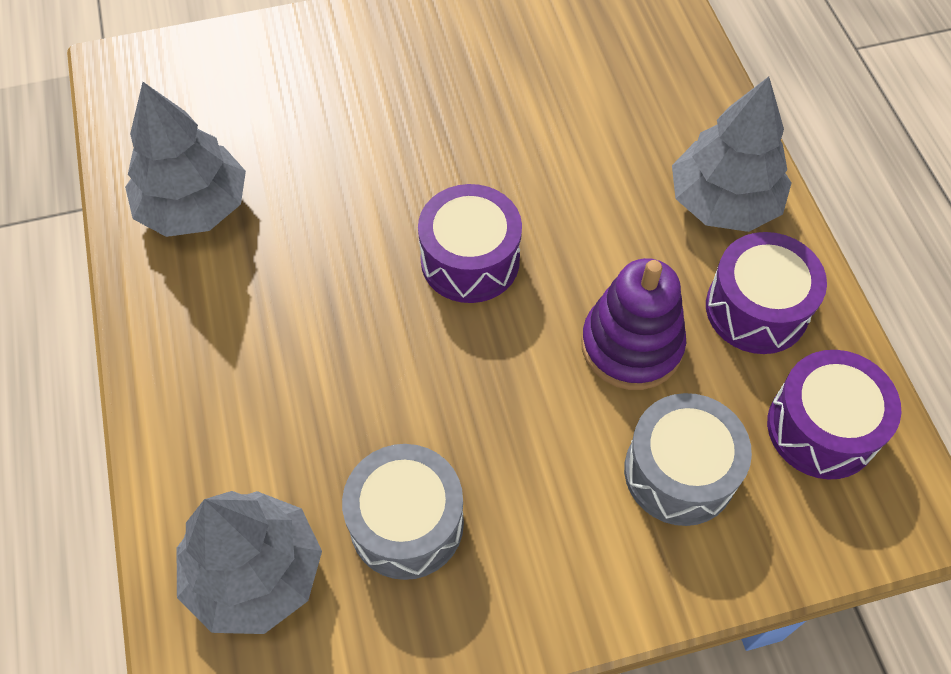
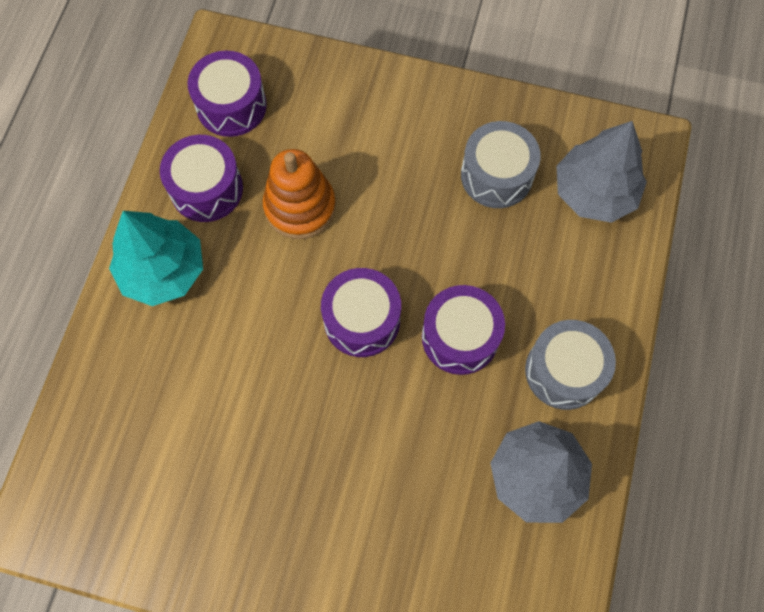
camera: 150 degrees left, 10 degrees up
(346, 297) = (460, 337): none -> purple drum
(631, 345) = (300, 207): purple stacking toy -> orange stacking toy
(679, 472) = (328, 124): grey drum -> grey drum (564, 371)
(723, 202) = (163, 270): grey tree -> turquoise tree

